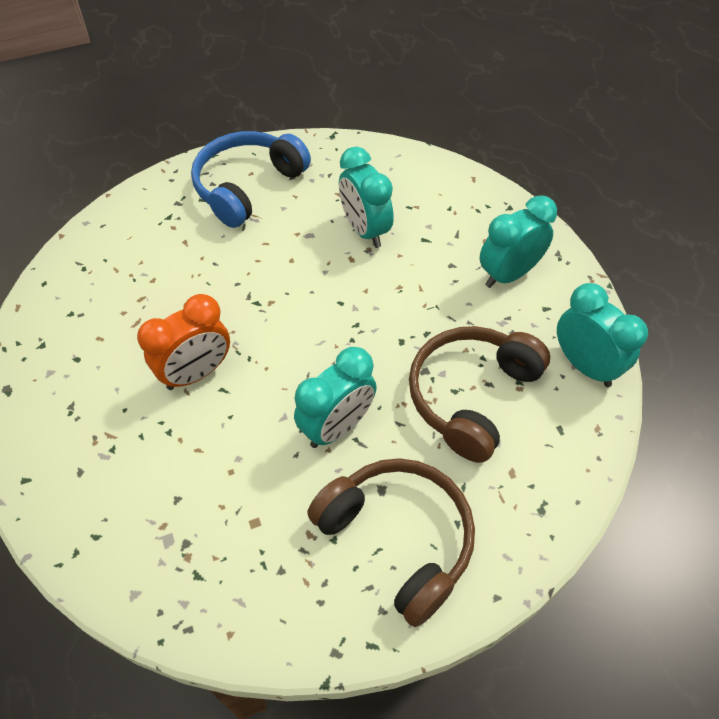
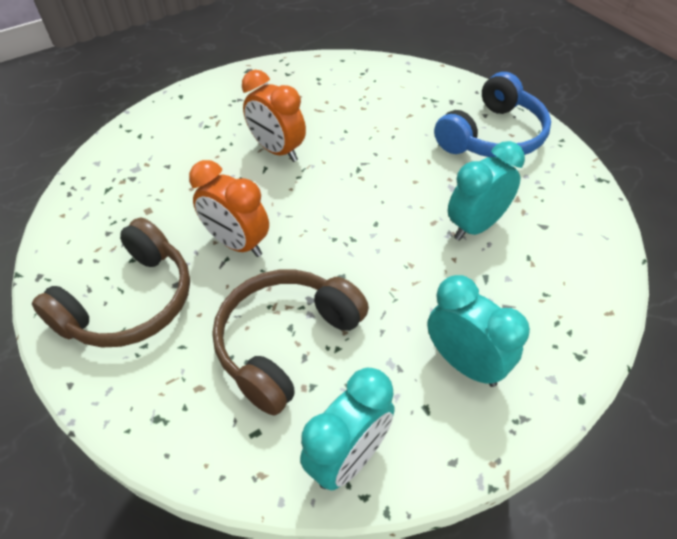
camera: 80 degrees right, 5 degrees down
(248, 186) = (493, 136): blue headphones -> blue headphones turned 105 degrees clockwise
(337, 426) = (237, 244): turquoise clock -> orange clock
(471, 396) = (286, 342): brown headphones -> brown headphones turned 75 degrees counterclockwise

